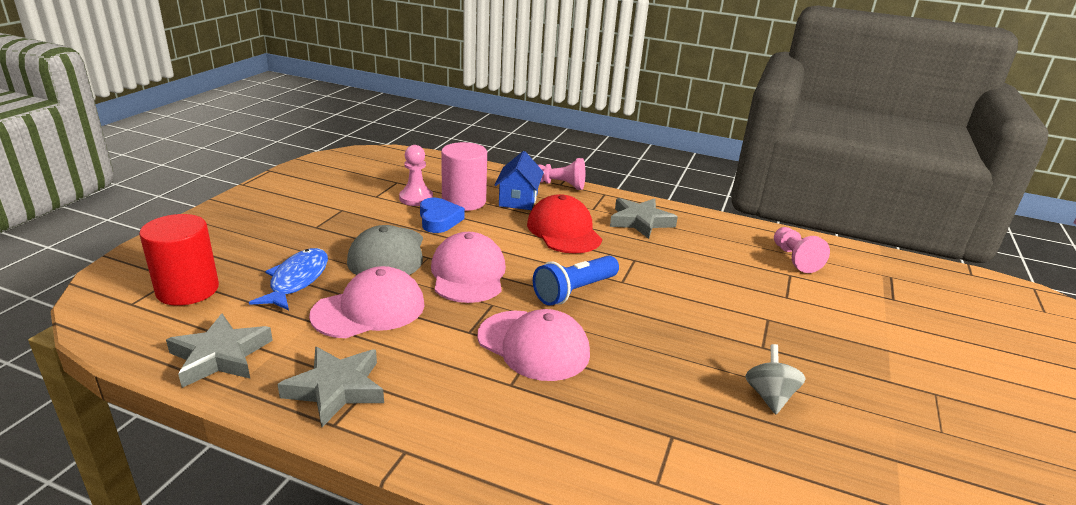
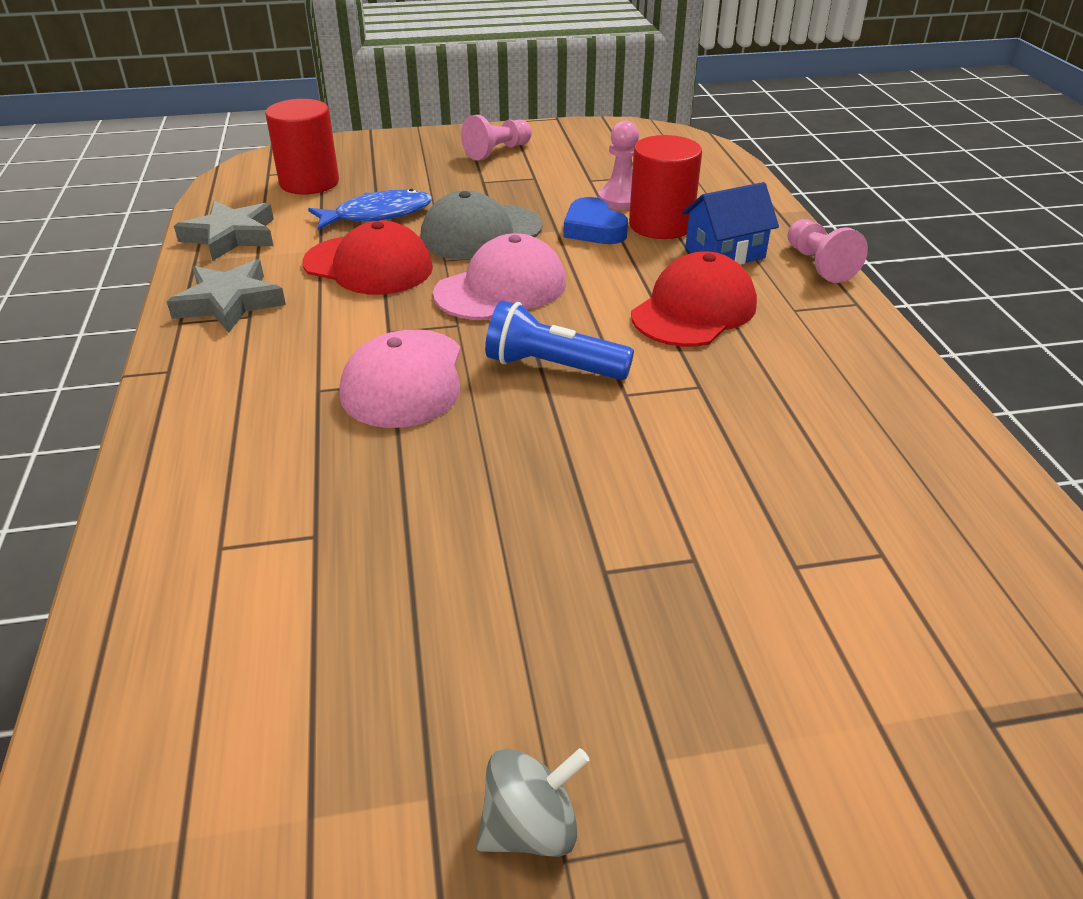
camera: 60 degrees right, 10 degrees up
(369, 309) = (368, 266): pink cap -> red cap
(439, 220) = (593, 229): blue heart -> blue heart turned 105 degrees clockwise
(464, 201) = (661, 225): pink cylinder -> red cylinder
(640, 221) = (821, 357): grey star -> none
(769, 396) = (476, 607): grey spinning top -> grey spinning top (531, 826)
(794, 259) = (951, 547): pink pawn -> pink pawn (497, 152)

